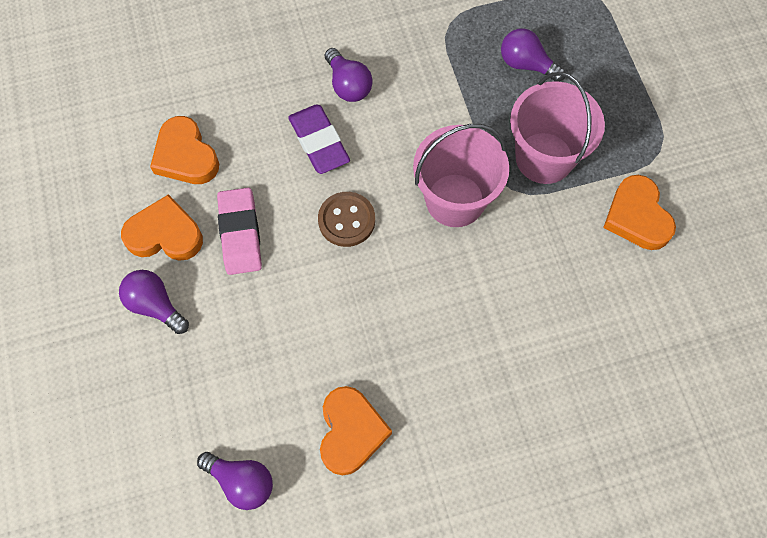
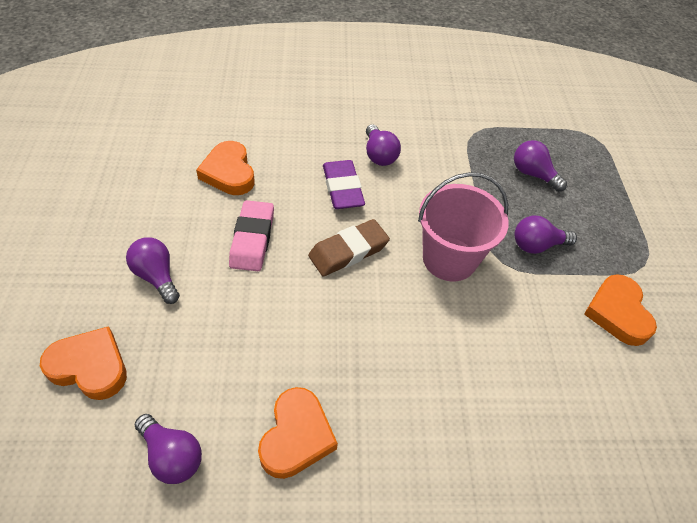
camera: 10 degrees right, 15 degrees down
(165, 234) = (188, 224): orange heart -> orange heart (90, 366)
(346, 220) = (348, 251): brown button -> brown eraser
(544, 158) = (537, 245): pink bucket -> purple light bulb

